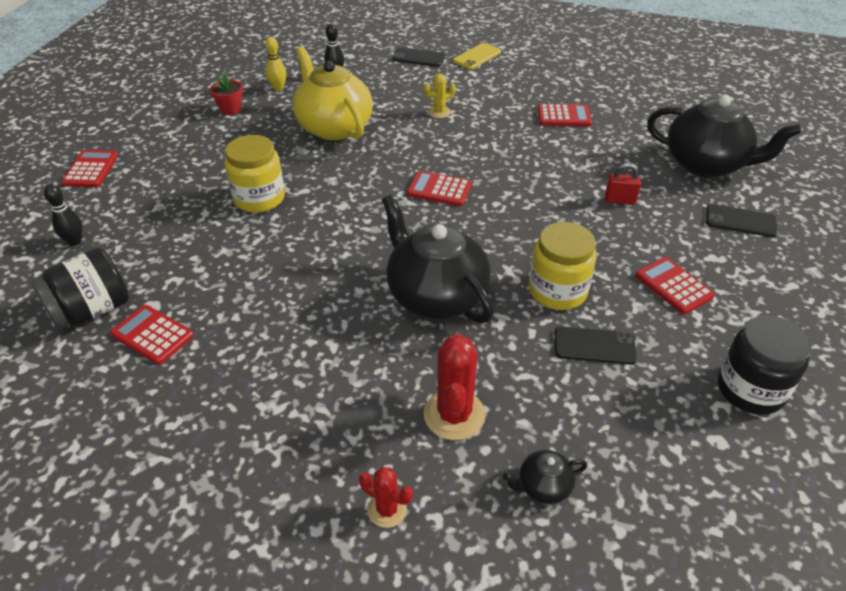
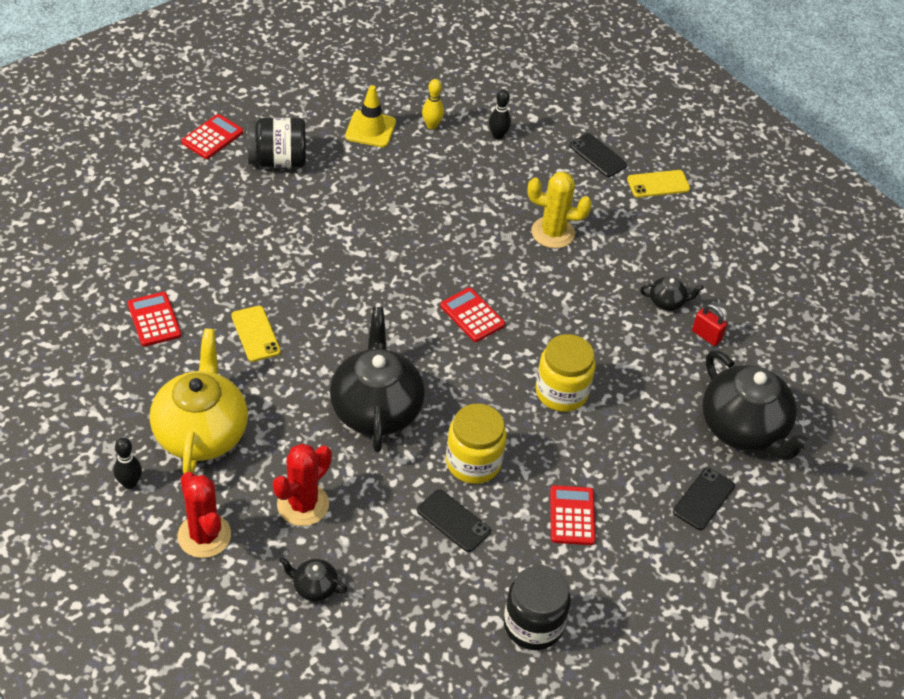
camera: 30 degrees right, 5 degrees up
(75, 241) = (155, 205): black bowling pin -> black bowling pin (129, 483)
(91, 310) = (128, 274): black jar -> black jar (277, 160)
(230, 109) = (370, 129): red flower pot -> yellow traffic cone
(259, 198) = (319, 241): yellow jar -> yellow jar (561, 392)
(267, 295) = (255, 334): none -> yellow phone
(334, 127) = (442, 198): yellow teapot -> yellow teapot (201, 433)
(387, 510) = (204, 536): red cactus -> red cactus, size x1.75
(439, 112) = (553, 233): yellow cactus -> yellow cactus, size x1.75
(564, 116) = (667, 302): red calculator -> black teapot
(620, 200) = (617, 416): red padlock -> red padlock (706, 336)
(740, 221) = (703, 499): black phone -> black phone turned 75 degrees clockwise

